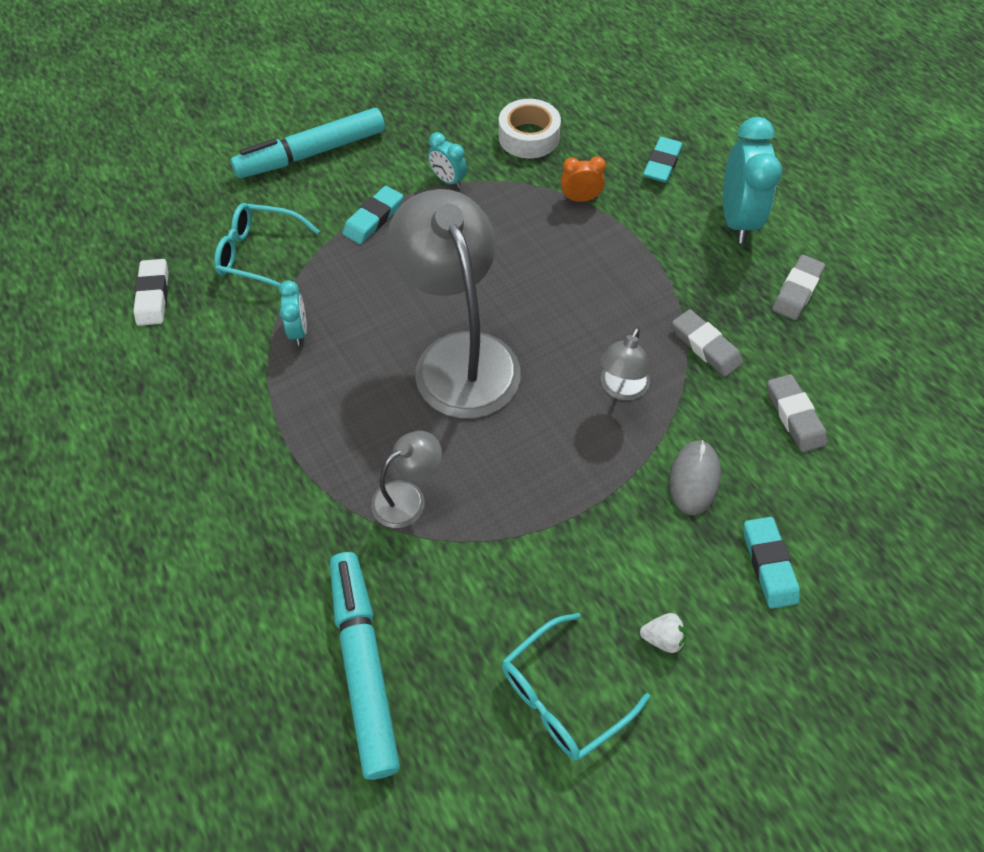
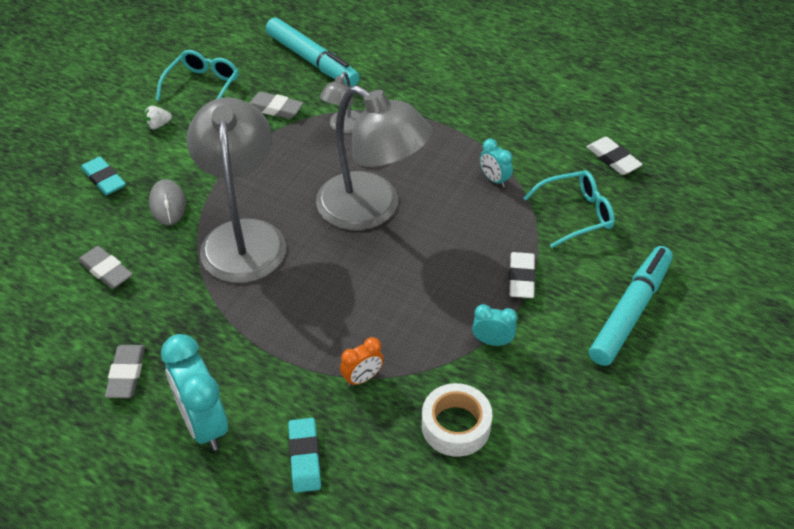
camera: 150 degrees right, 10 degrees down
(373, 219) = (521, 278): turquoise eraser -> white eraser
(621, 389) = (243, 236): grey lamp -> grey lamp, size x2.16
(705, 346) = (191, 293): grey eraser -> grey eraser (275, 109)

